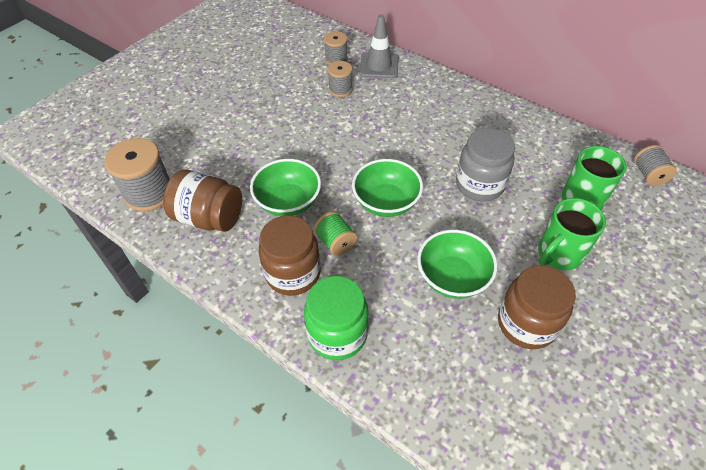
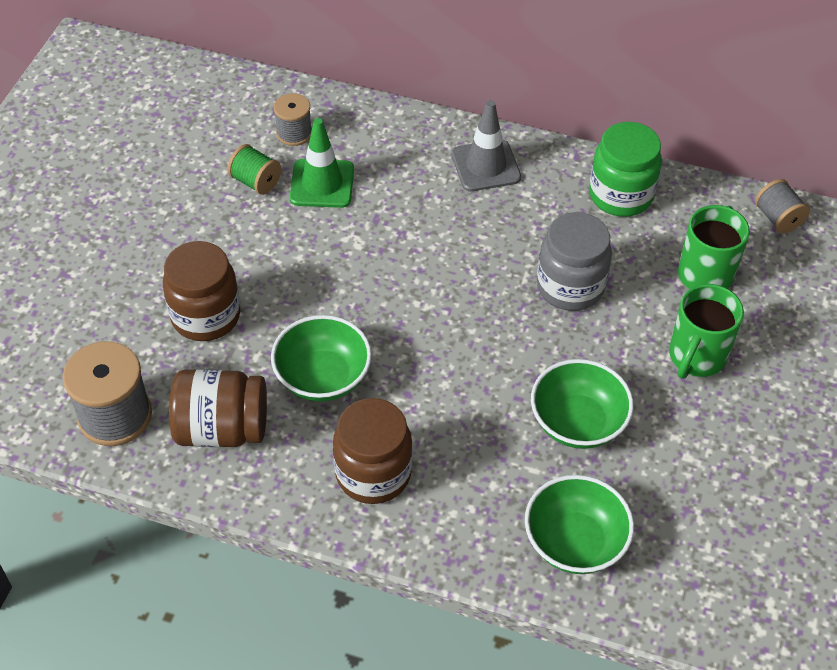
camera: 20 degrees left, 0 degrees up
(336, 242) = (411, 416): green spool -> green spool (256, 182)
(337, 334) = (462, 533): green jar -> green jar (620, 195)
(340, 89) = (322, 184): grey spool -> green traffic cone
(379, 66) = (363, 131): grey traffic cone -> grey traffic cone (485, 166)
(386, 202) = (456, 343): green bowl -> green bowl (574, 542)
(526, 323) = (683, 455): brown jar -> brown jar (206, 316)

